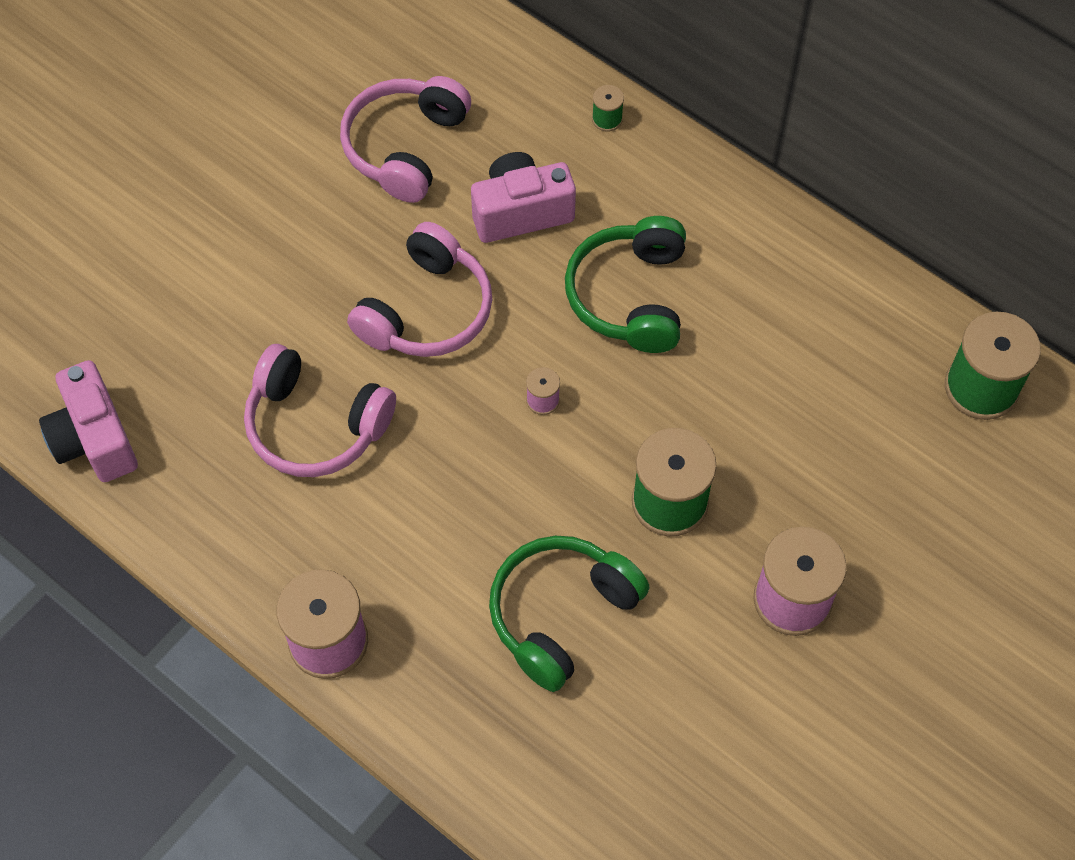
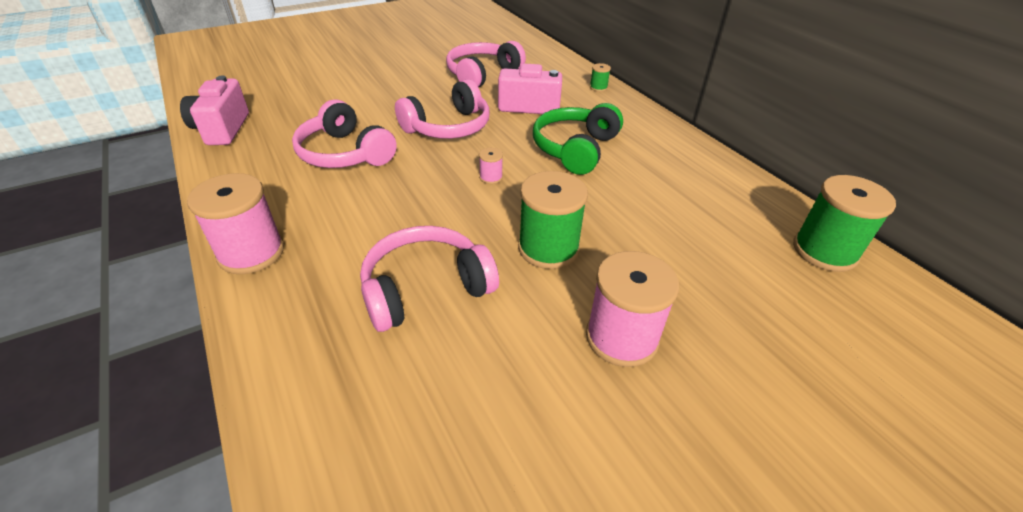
camera: 20 degrees right, 20 degrees down
(561, 614) = (426, 288): green headphones -> pink headphones

